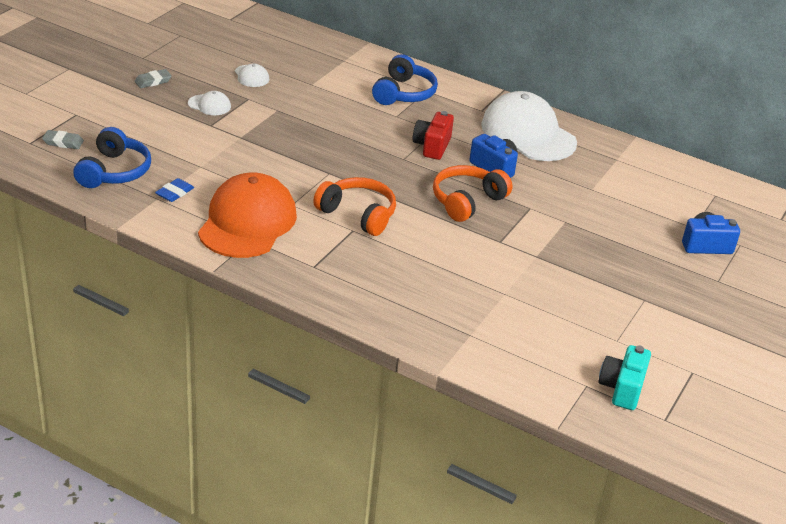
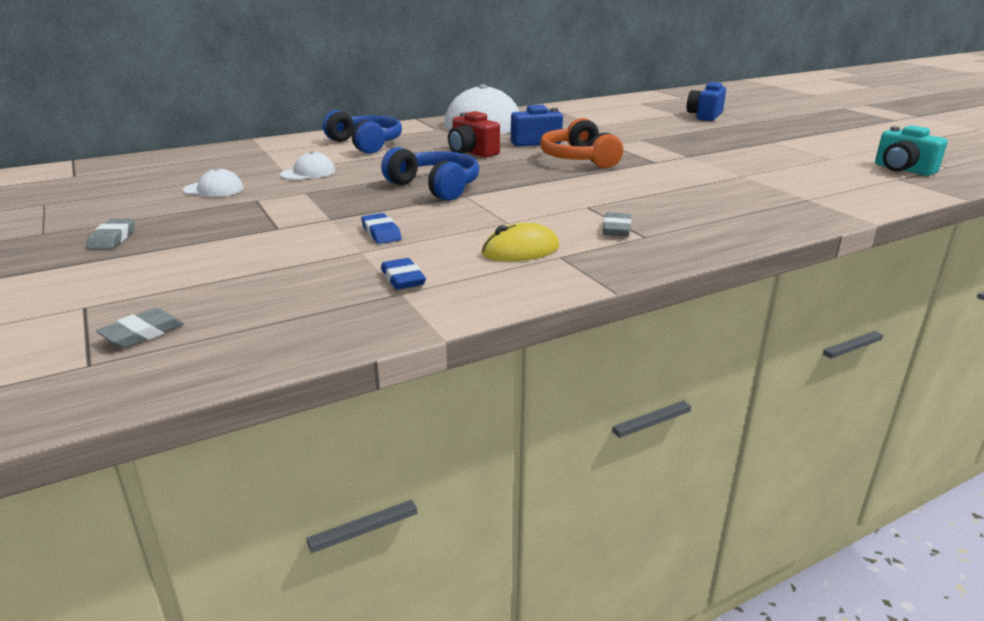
camera: 55 degrees left, 10 degrees down
(114, 171) = (289, 309): blue headphones -> blue headphones (435, 187)
(209, 105) = (232, 220): white cap -> white cap (308, 173)
(233, 163) = (381, 233): none -> blue eraser
(247, 222) = (520, 250): orange cap -> yellow mouse
(317, 252) = (616, 229): none -> grey eraser
(358, 214) = (559, 199): orange headphones -> none

